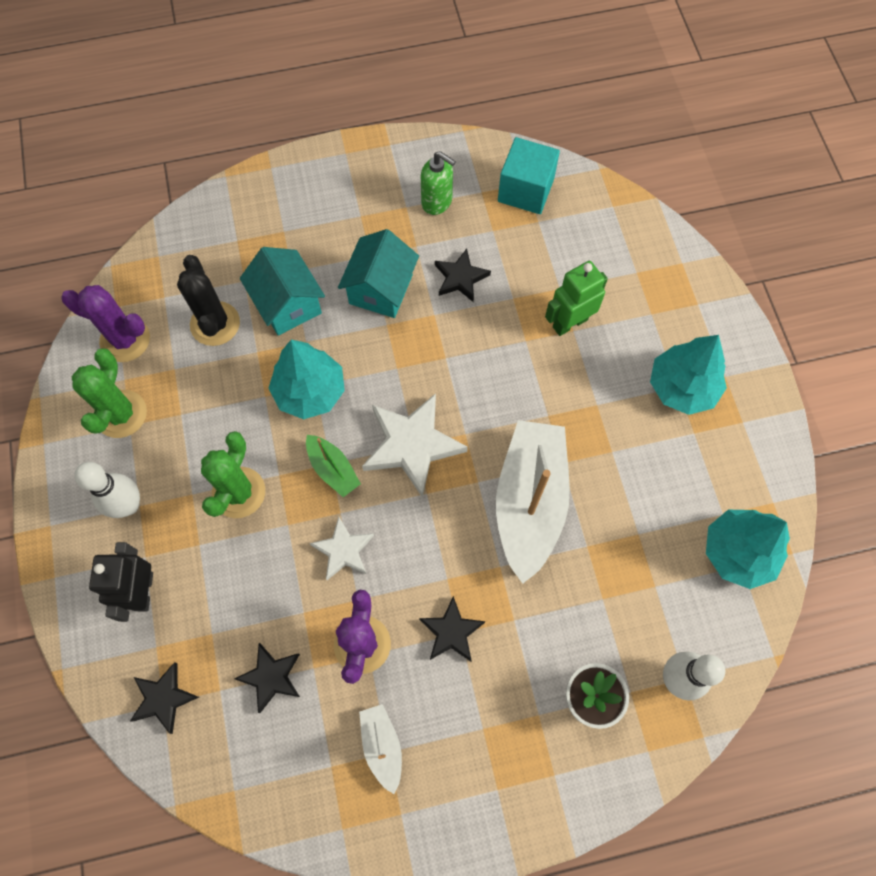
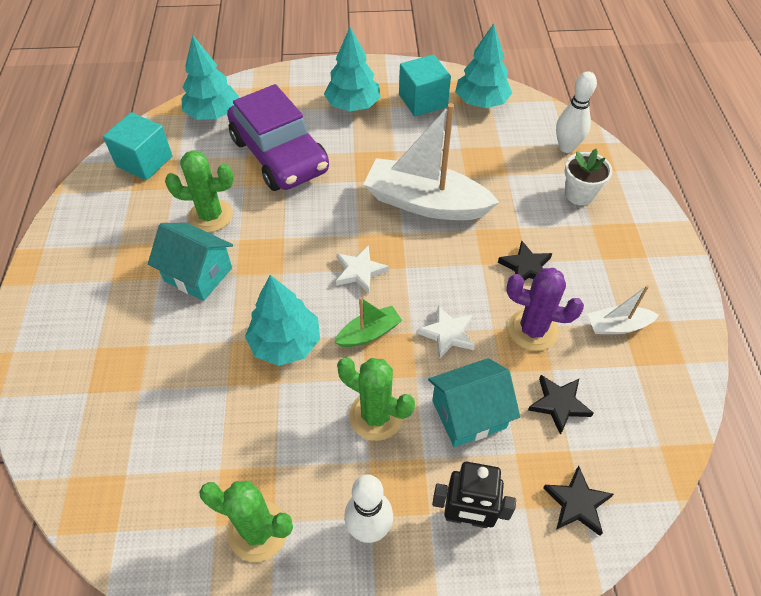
camera: 80 degrees left, 15 degrees down
(125, 340) = (165, 521): purple cactus -> none
(215, 324) = (180, 422): black cactus -> none
(288, 304) = (184, 352): turquoise house -> turquoise house (469, 414)
(412, 445) = (359, 271): white star -> white star, size x0.58
(437, 202) = (125, 221): green soap dispenser -> none
(460, 278) = (210, 216): black star -> green cactus
(569, 323) = (279, 155): green robot -> purple car
(620, 234) = (213, 114): none -> turquoise tree
(717, 473) = (423, 101): none -> turquoise cube

